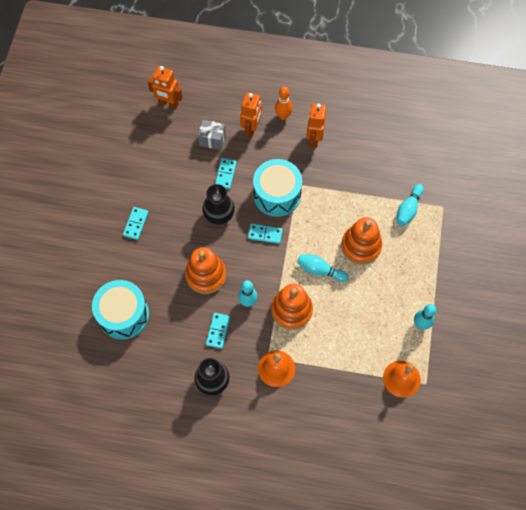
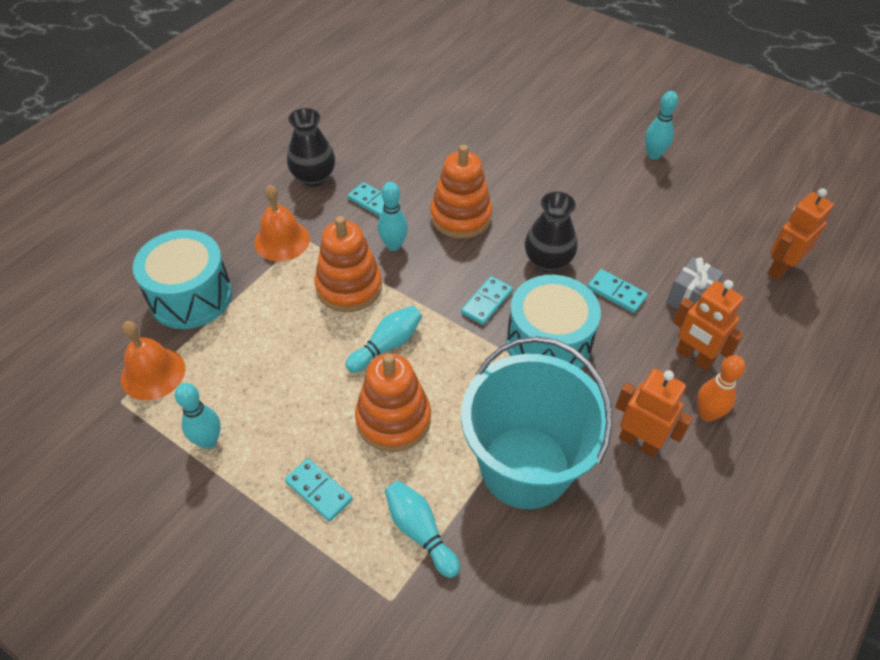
camera: 115 degrees right, 15 degrees down
(97, 187) = (653, 155): none -> turquoise bowling pin
(123, 315) = (454, 130): turquoise drum -> turquoise drum (191, 296)
(136, 224) = (577, 174): turquoise domino -> turquoise domino (318, 491)
(353, 180) = (525, 467): none -> turquoise bucket

